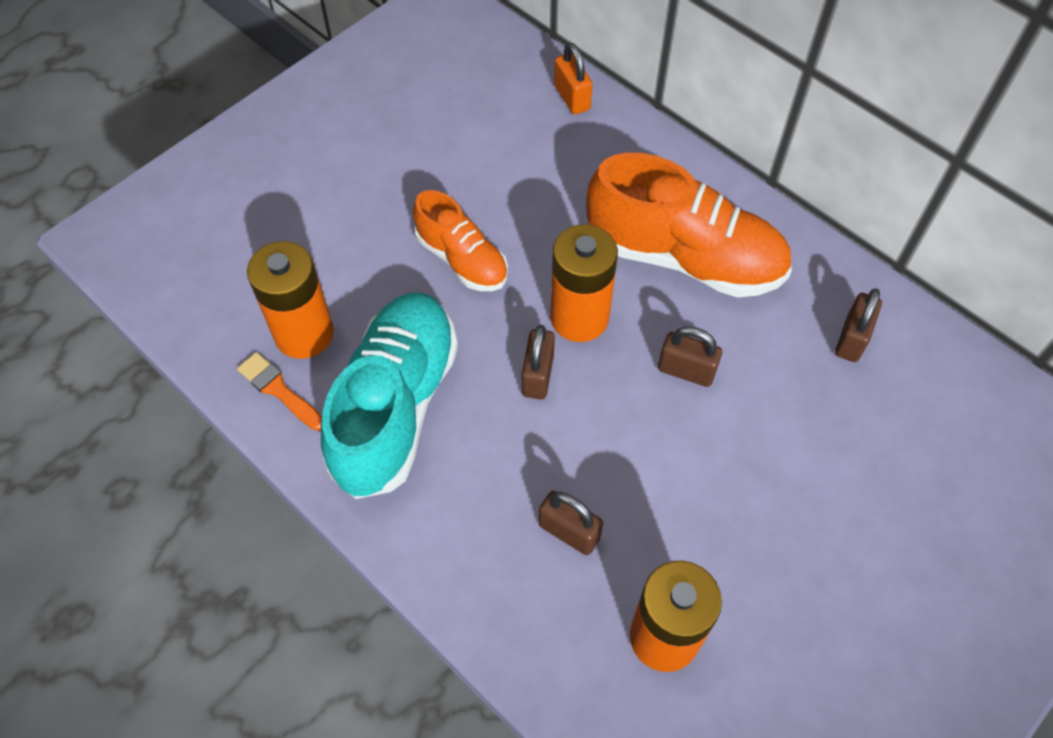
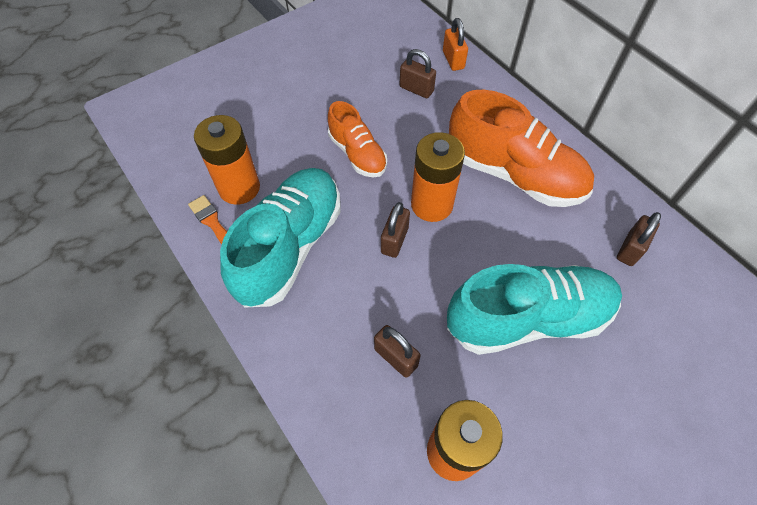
camera: 10 degrees right, 0 degrees up
(686, 370) = (503, 253): brown padlock -> brown padlock (416, 89)
(731, 453) = (527, 318): none -> turquoise shoe

